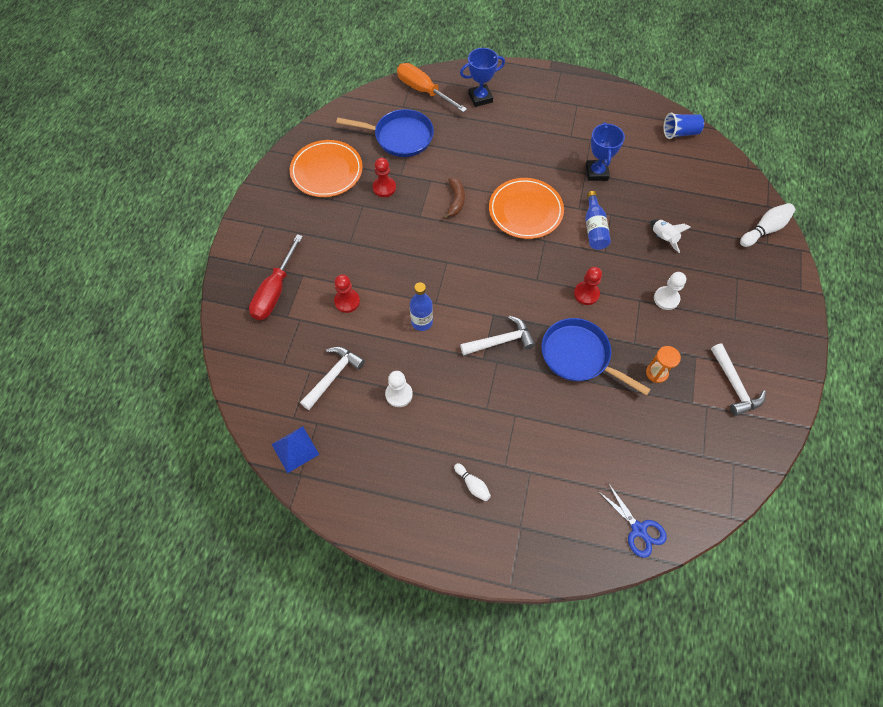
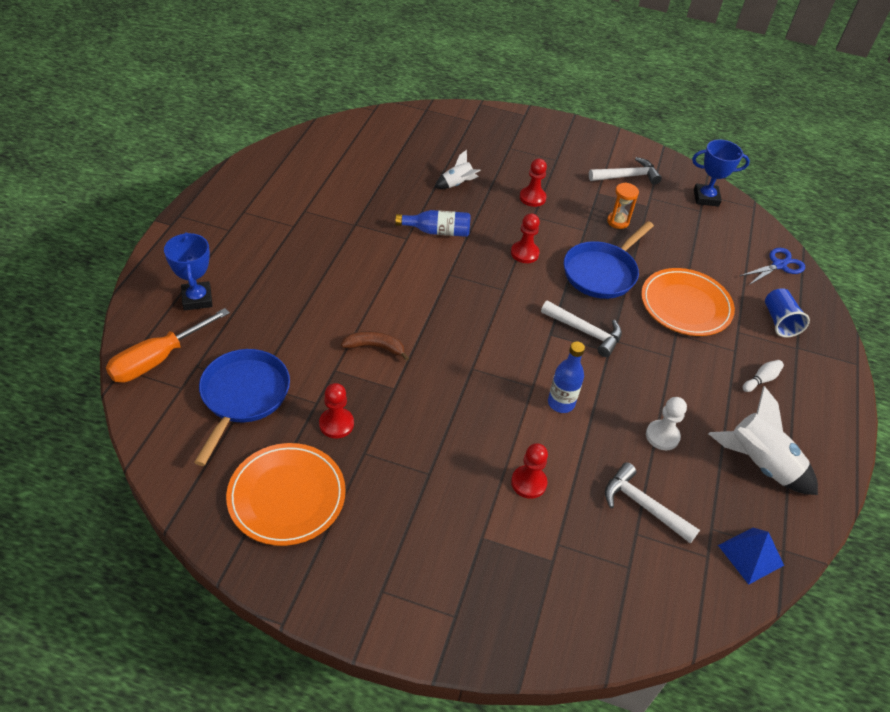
camera: 90 degrees left, 15 degrees down
(274, 292) = (509, 577): red screwdriver -> none
(379, 469) = (760, 464): none -> white rocket
(501, 341) = (585, 332): white hammer -> white hammer turned 135 degrees clockwise
(525, 210) = (402, 283): orange plate -> orange plate (685, 305)
(596, 172) = (356, 215): blue trophy -> blue trophy (706, 198)
(666, 299) = (532, 198): white pawn -> red pawn
(680, 133) = (314, 143): blue cup -> blue cup (779, 321)
(764, 230) = (454, 118): white bowling pin -> none

